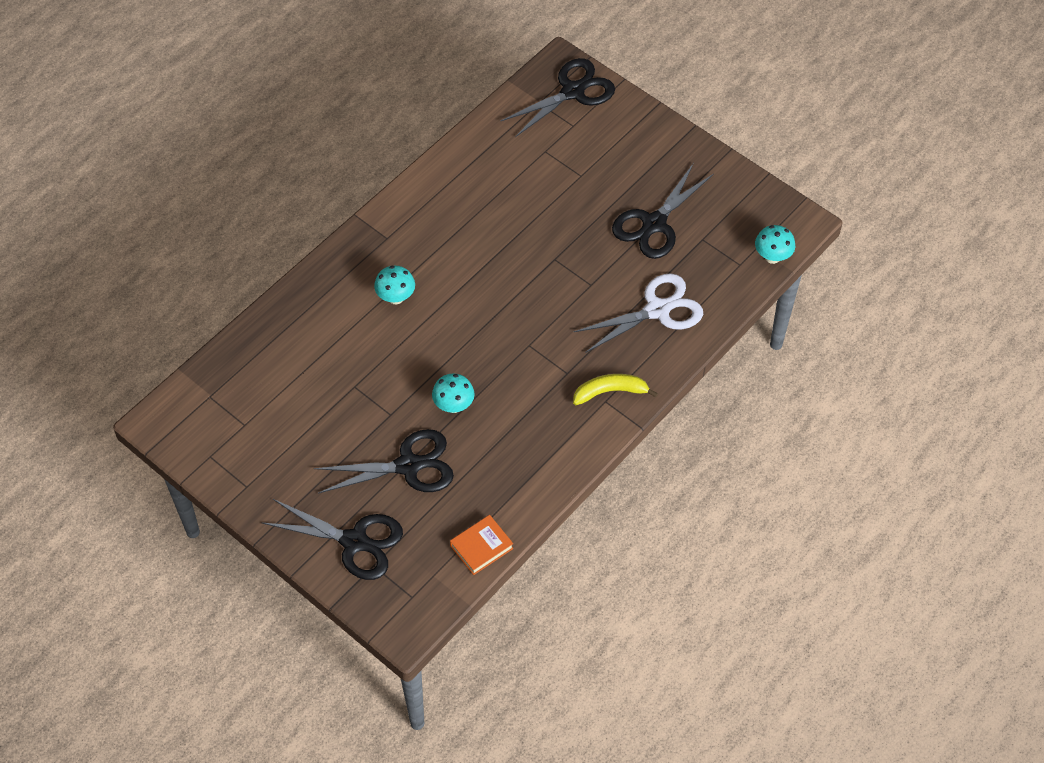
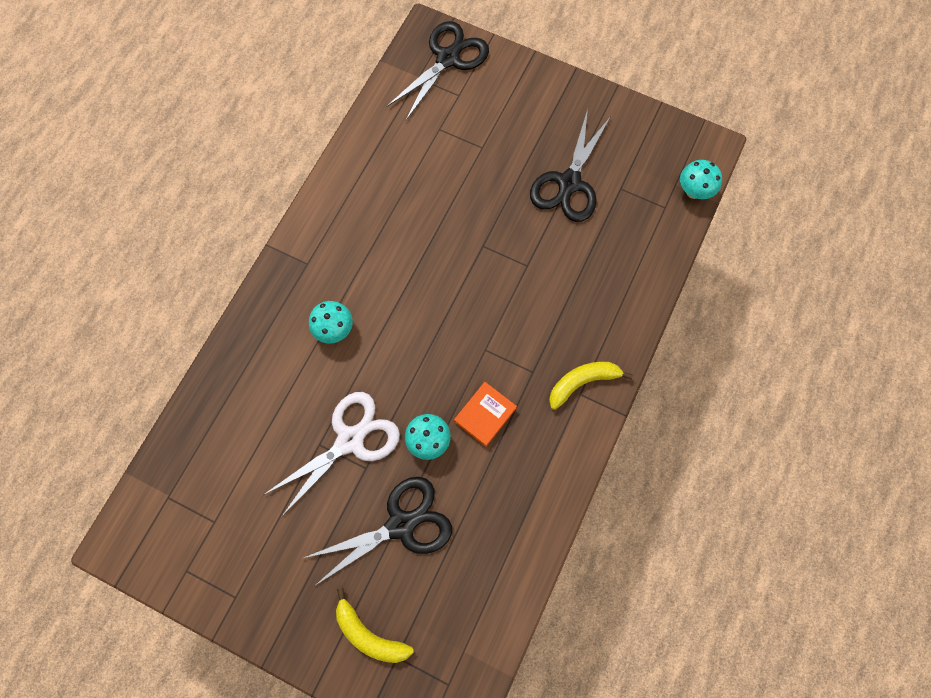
camera: 15 degrees left, 15 degrees up
(355, 542) = (369, 634): black scissors -> yellow banana
(481, 547) = (504, 602): orange book -> orange book (485, 415)
(658, 310) = (601, 277): white scissors -> white scissors (350, 440)

